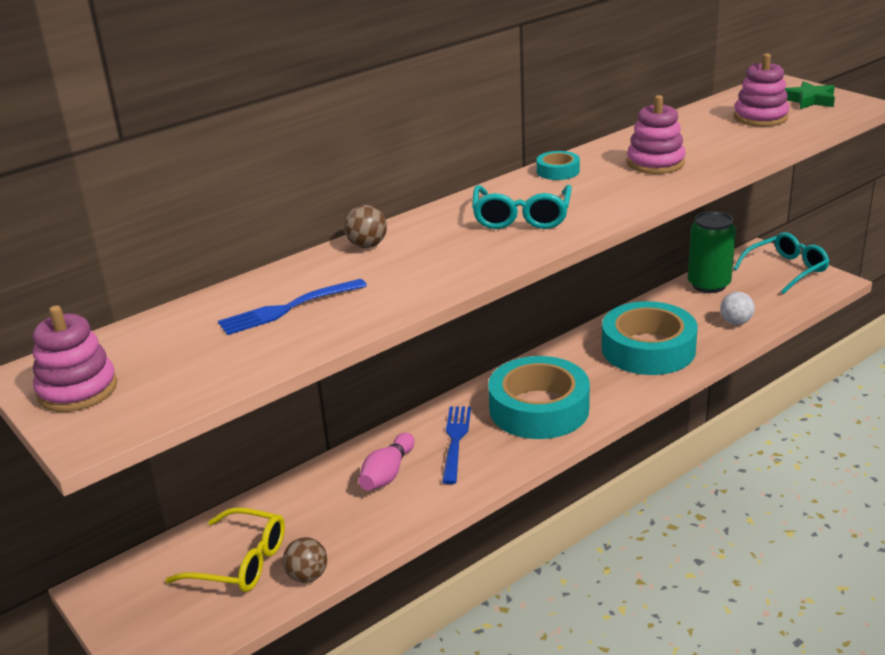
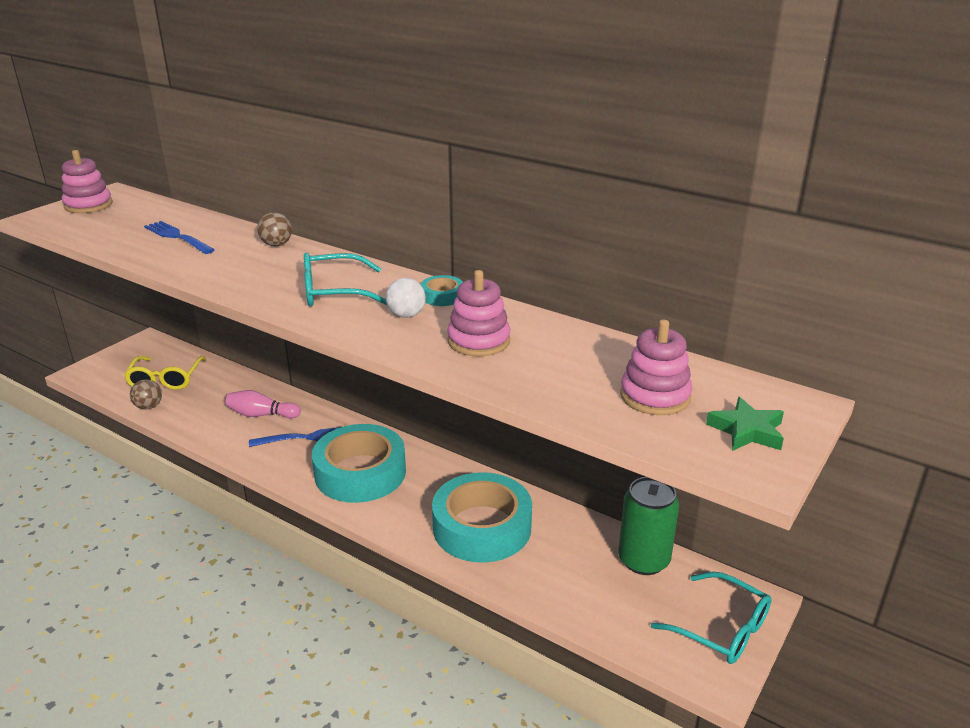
camera: 70 degrees right, 0 degrees up
(736, 322) = (564, 589): white ball -> white ball (406, 315)

